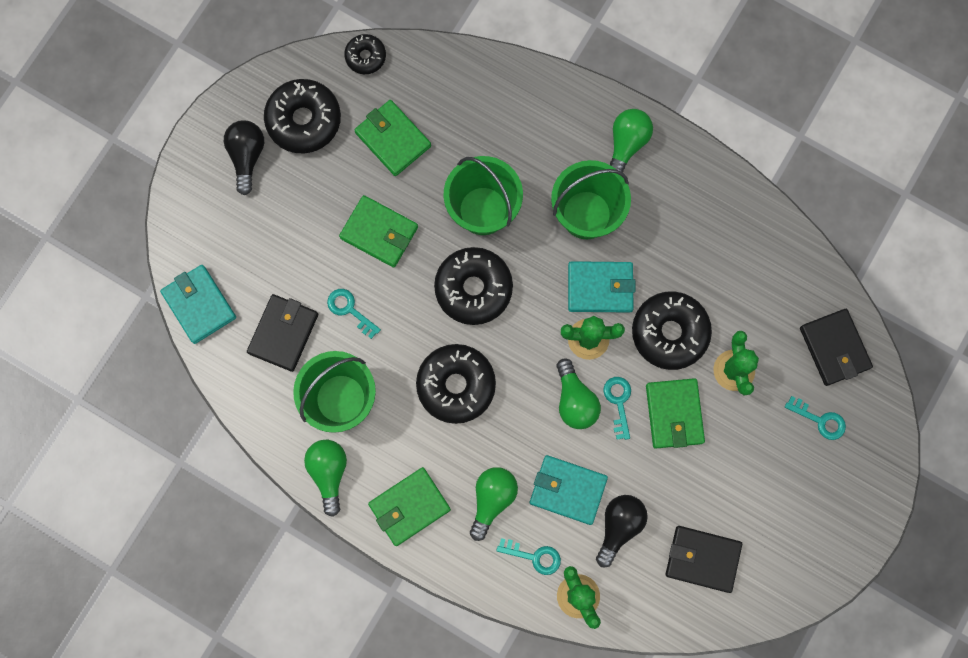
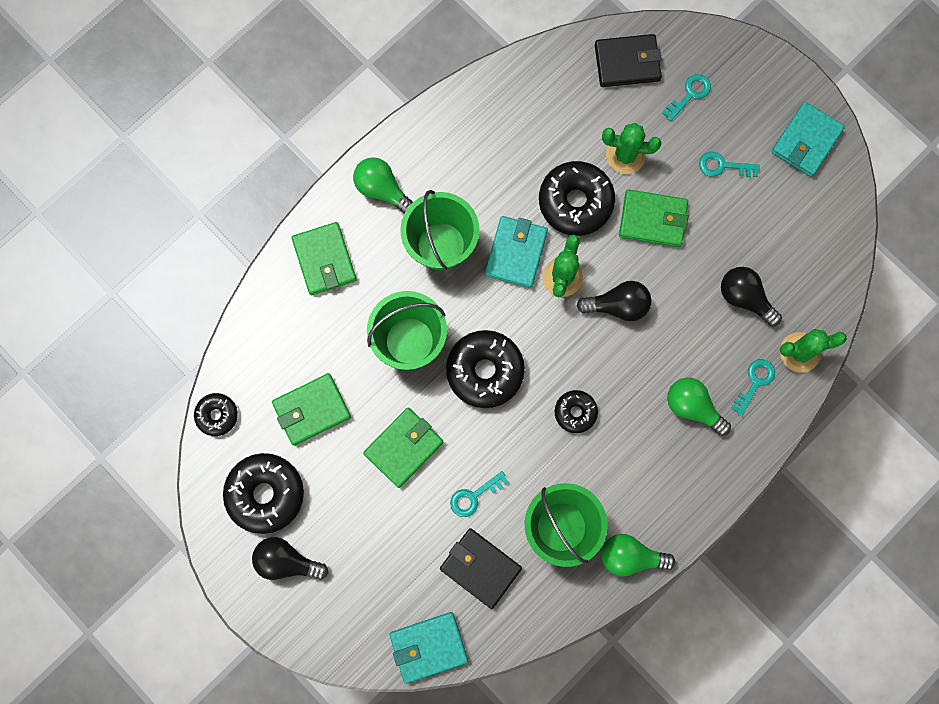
camera: 75 degrees left, 0 degrees up
(409, 507) = (681, 487): green wallet -> green wallet (324, 260)
(456, 385) = (575, 412): black donut -> black donut, size x0.55
(568, 490) = (700, 335): turquoise wallet -> turquoise wallet (806, 141)
(575, 400) = (617, 306): green light bulb -> black light bulb
(618, 402) = (629, 266): turquoise key -> turquoise key (723, 166)
(702, 559) = (791, 232): black wallet -> none

